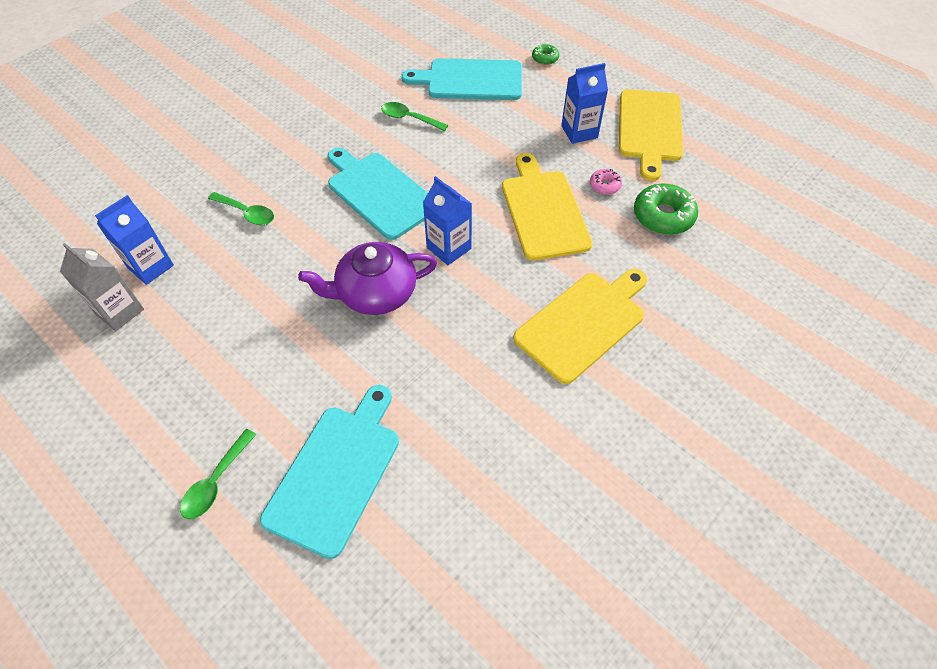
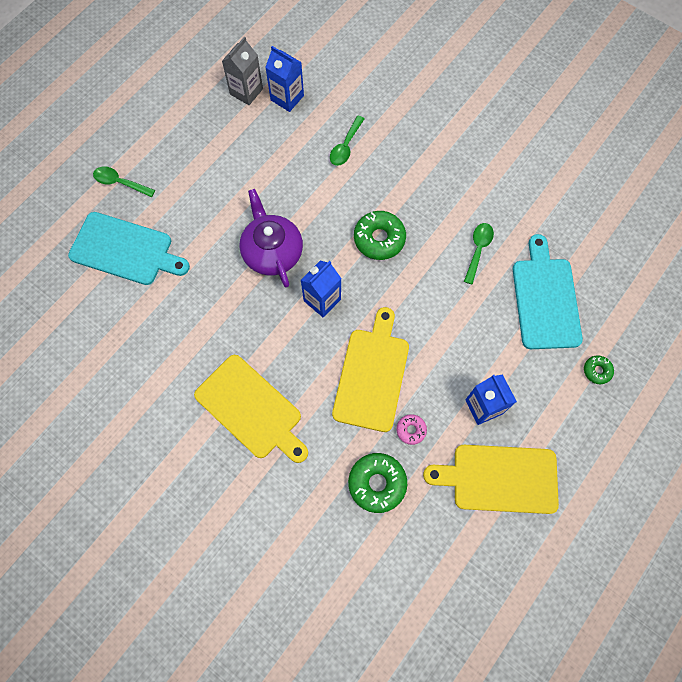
camera: 85 degrees right, 15 degrees up
(379, 193) = (379, 239): turquoise cutting board -> green donut
(543, 211) = (372, 375): yellow cutting board -> yellow cutting board turned 60 degrees counterclockwise

